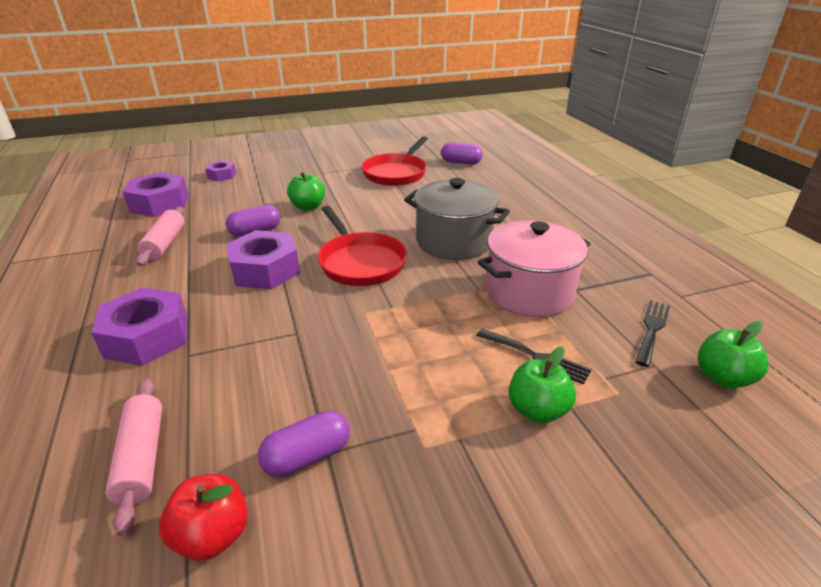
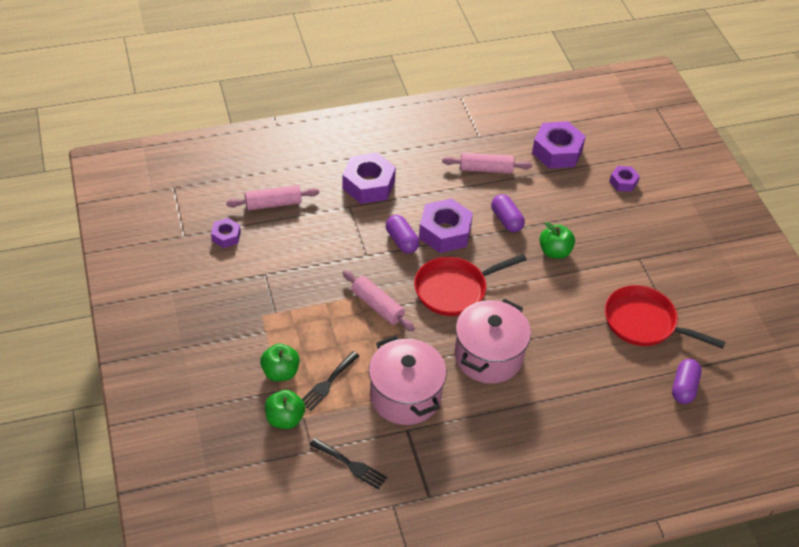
camera: 90 degrees right, 15 degrees up
(212, 535) = (226, 236): red apple -> purple nut
(307, 456) = (264, 266): purple capsule -> purple capsule (401, 241)
(391, 318) = (377, 306): none -> pink rolling pin
(453, 241) = (488, 356): grey pot -> pink pot
(722, 378) = (294, 487): green apple -> green apple (285, 419)

